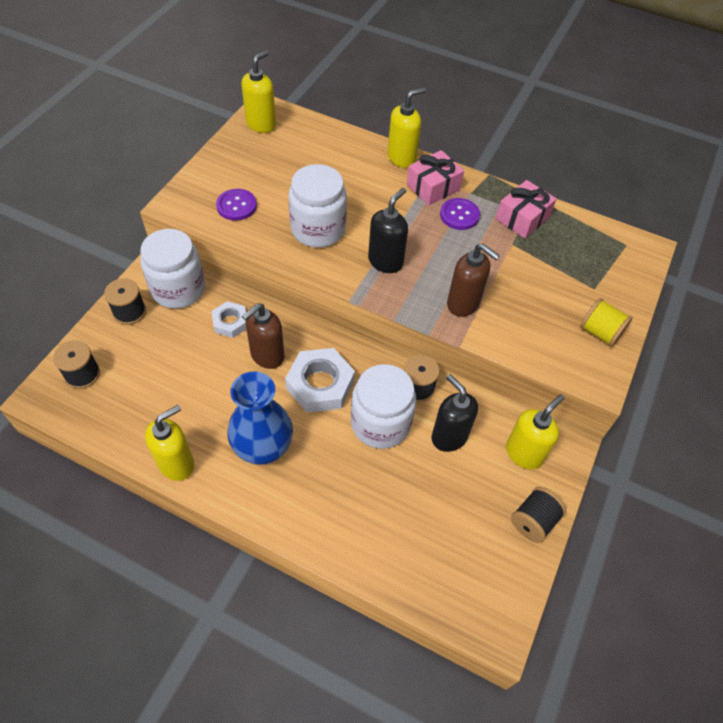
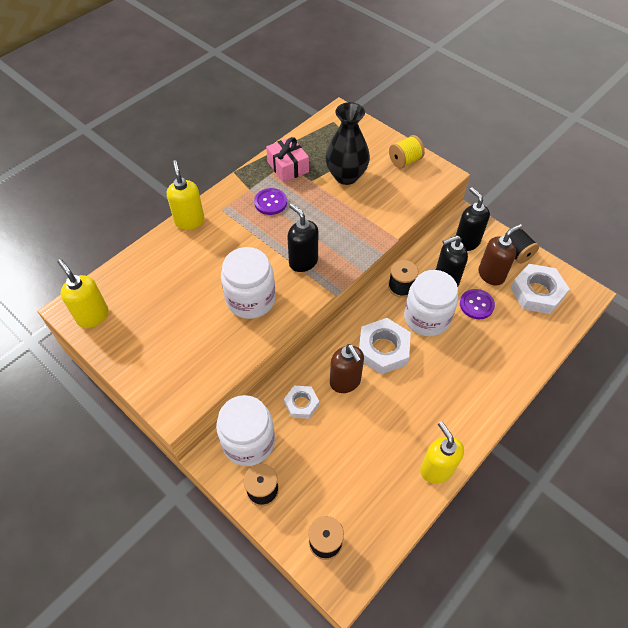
camera: 70 degrees left, 0 degrees up
(236, 206) = (197, 357): purple button -> purple button (476, 305)
(263, 448) = (433, 401): blue vase -> none
(433, 187) = (233, 210): pink gift -> none
(463, 304) = (360, 225): brown soap dispenser -> brown soap dispenser (491, 275)
(472, 556) = (537, 292): none -> white nut
(524, 453) = (466, 242): yellow soap dispenser -> black soap dispenser
(538, 275) = (346, 176): none -> black vase

